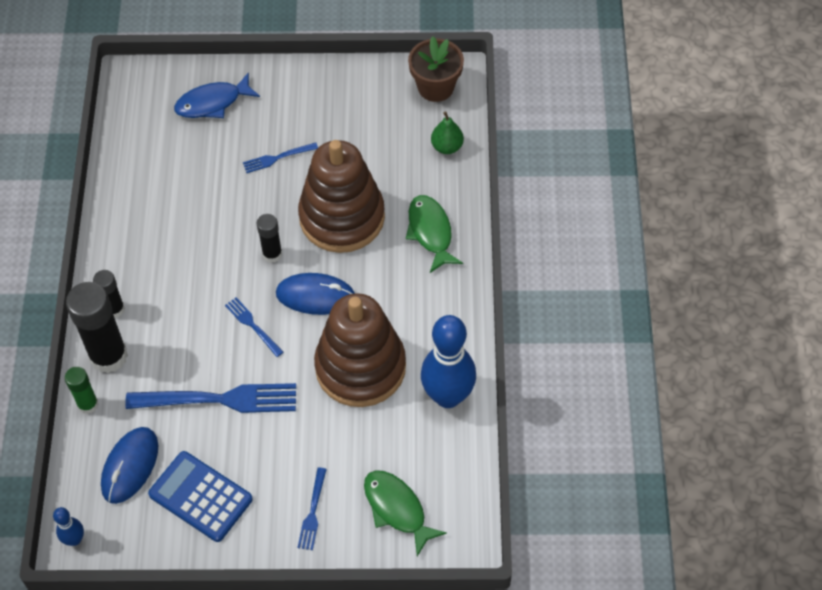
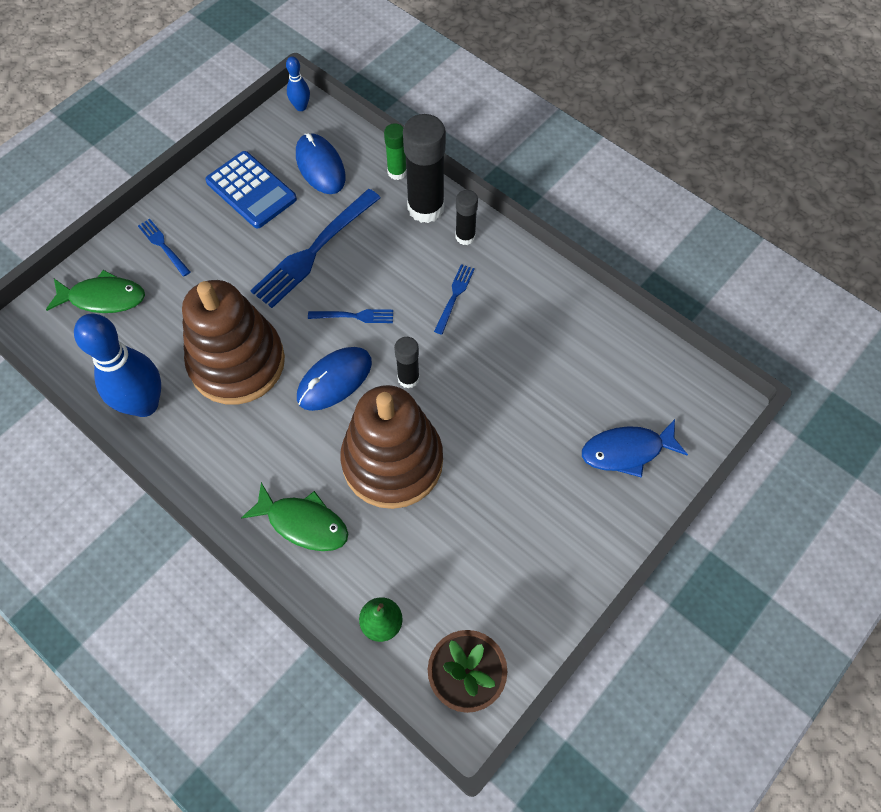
camera: 130 degrees right, 5 degrees up
(200, 497) = (251, 190): blue calculator -> blue calculator turned 60 degrees clockwise
(212, 103) = (627, 451): blue fish -> blue fish turned 120 degrees counterclockwise
(277, 158) = (509, 458): blue fork -> blue fork (454, 296)

